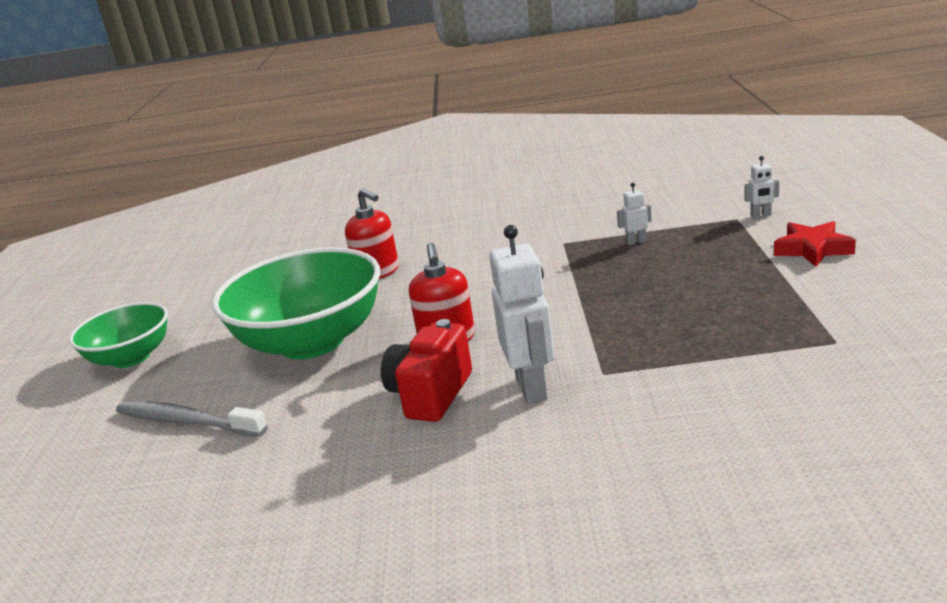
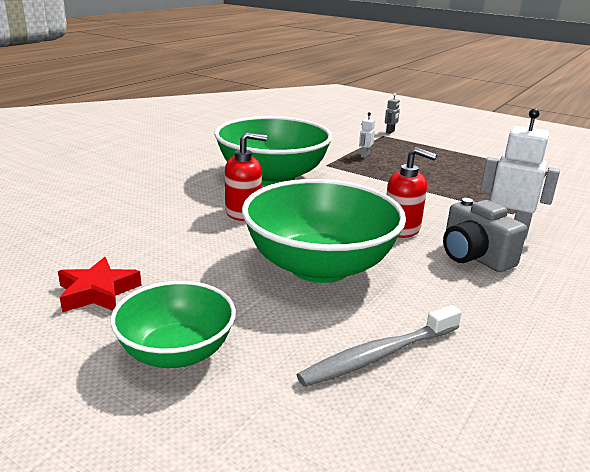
camera: 60 degrees left, 0 degrees up
(431, 394) = (474, 257): red camera -> grey camera
(481, 242) = (272, 177): none -> green bowl
(761, 215) = (390, 132): white robot -> grey robot
(813, 249) = (448, 141): red star -> red star (98, 292)

